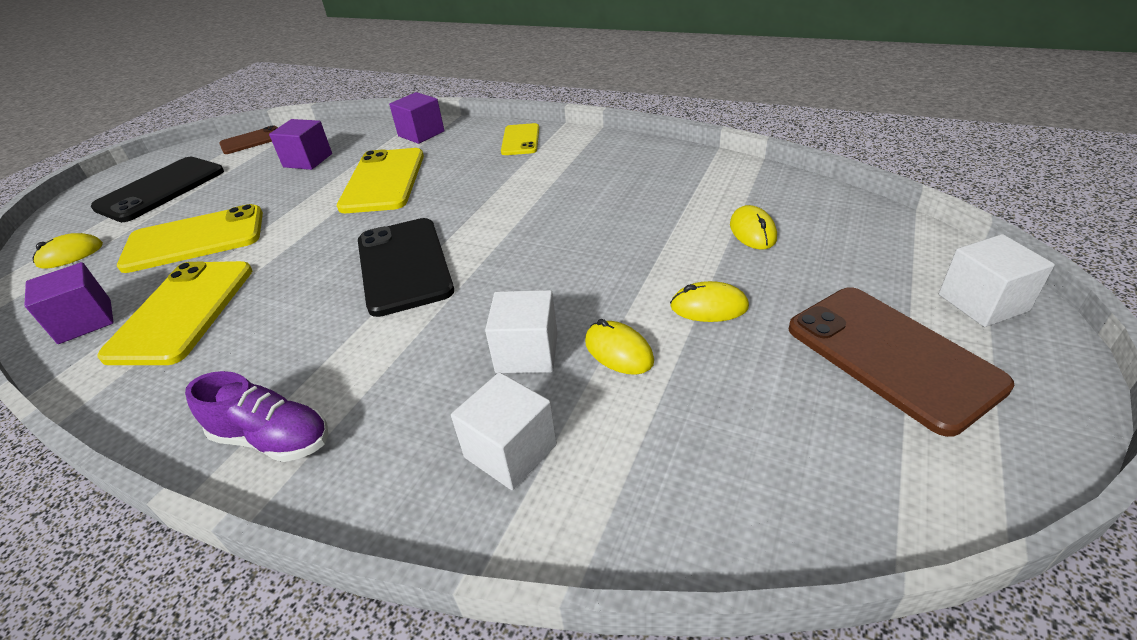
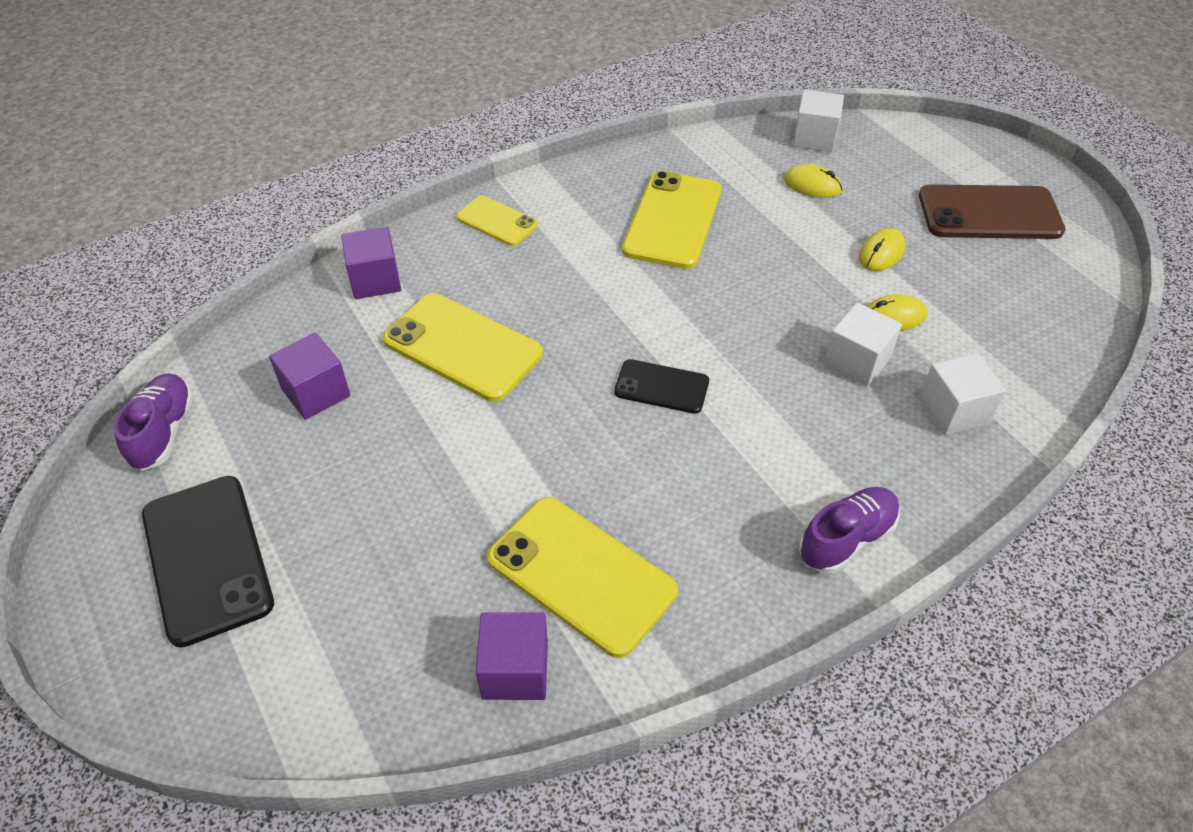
camera: 60 degrees left, 10 degrees up
(70, 255) = (308, 681): yellow mouse -> none
(194, 239) = (416, 541): yellow phone -> yellow phone (673, 220)
(251, 141) = (163, 432): brown phone -> purple shoe
(404, 265) = (661, 387): black phone -> black phone, size x0.58
(982, 302) = (972, 153): white cube -> white cube (814, 138)

